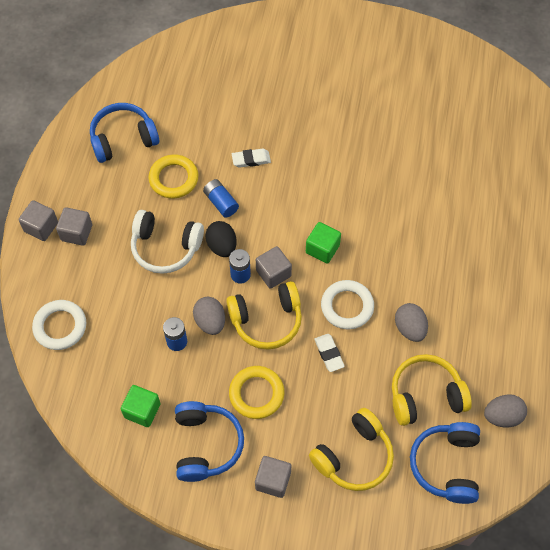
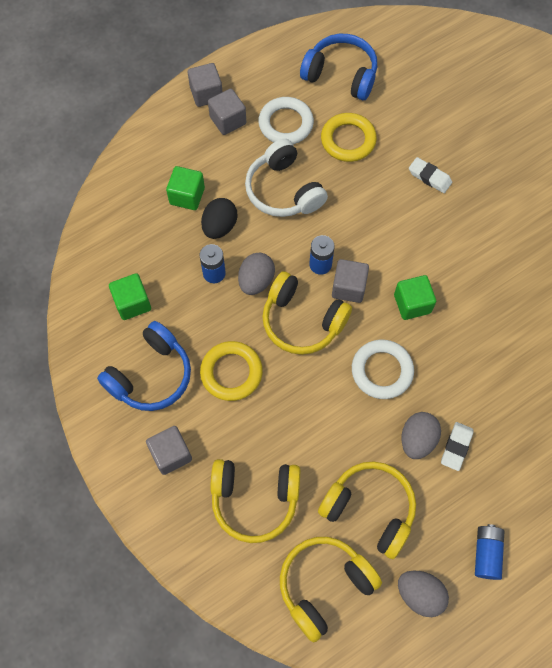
camera: 45 degrees right, 5 degrees up
(60, 326) = (141, 183): white ring -> white ring (286, 124)
(103, 307) = (187, 196): none -> green cube
(221, 203) = (366, 192): blue battery -> blue battery (486, 553)
(222, 246) = (330, 228): black egg -> black egg (220, 226)
(329, 354) = (324, 396): white eraser -> white eraser (456, 447)
(446, 465) = (324, 585): blue headphones -> yellow headphones

